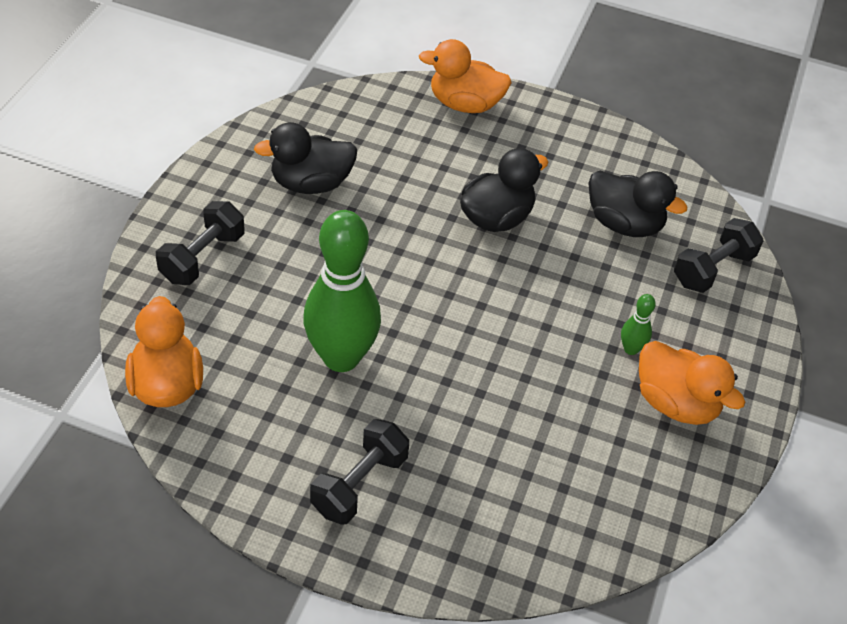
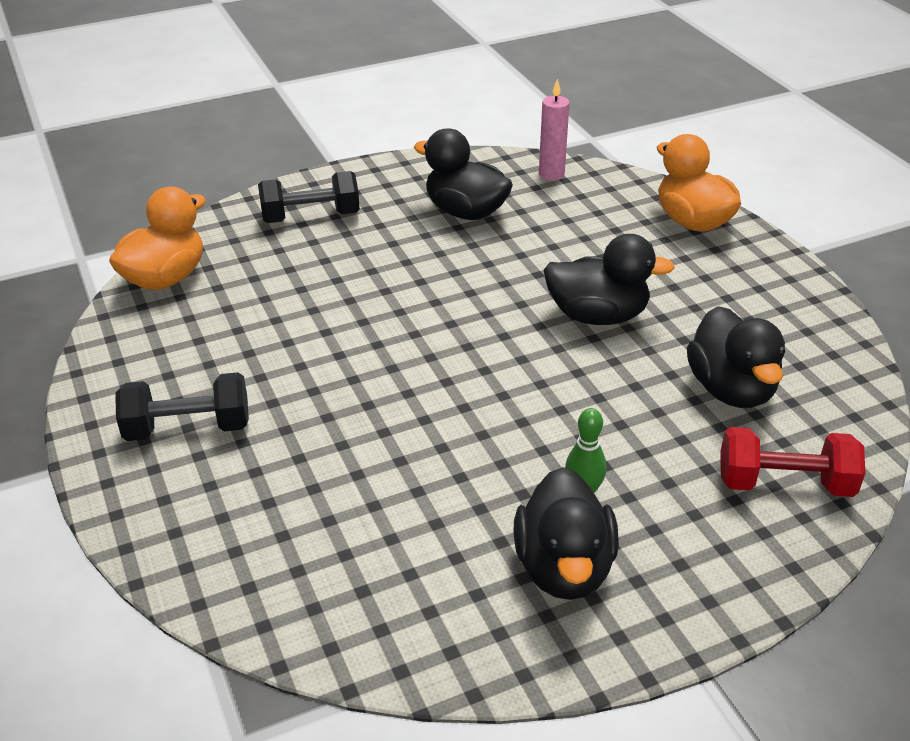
camera: 50 degrees right, 10 degrees down
(328, 113) = (551, 174): none -> pink candle
(341, 357) = (310, 336): green bowling pin -> none
(675, 403) = (564, 568): orange duck -> black duck
(713, 269) = (784, 483): black dumbbell -> red dumbbell

